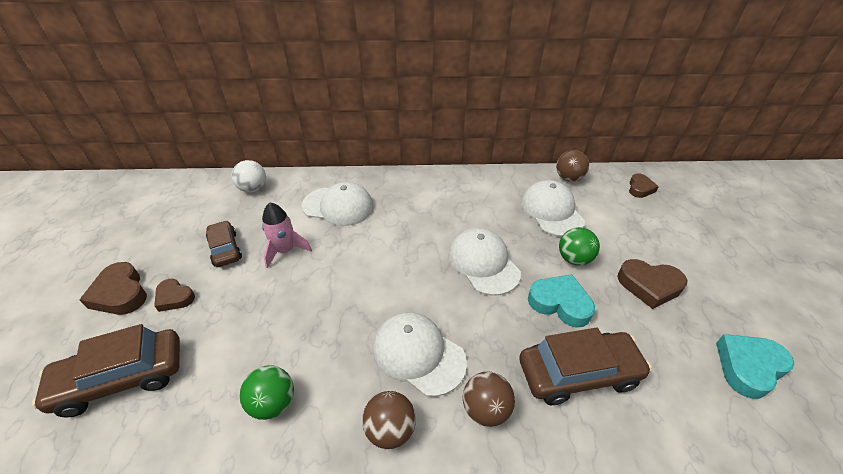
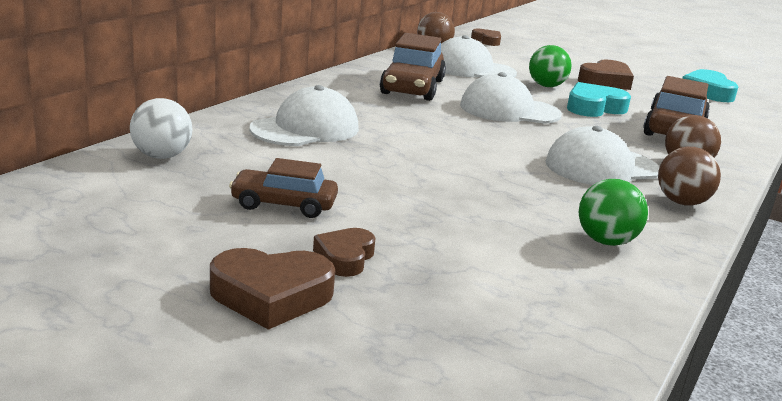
camera: 60 degrees left, 20 degrees down
(122, 379) = (475, 323): brown car -> brown car (412, 87)
(174, 297) = (345, 257): brown heart -> brown heart turned 135 degrees clockwise
(285, 250) = (349, 174): pink rocket -> none

